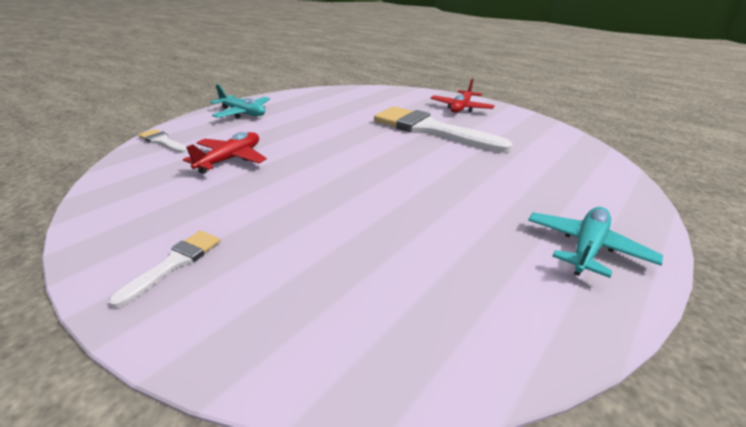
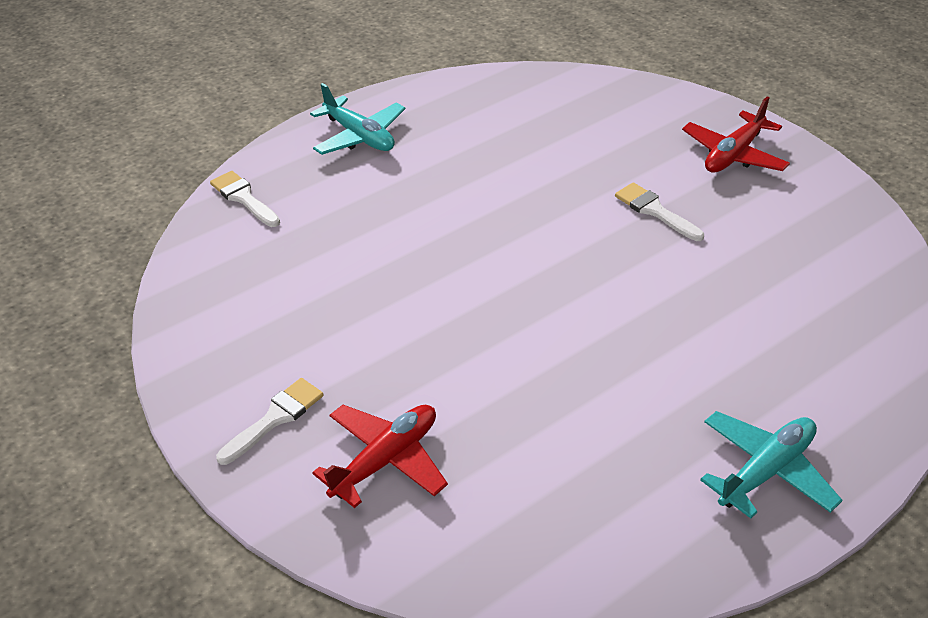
camera: 15 degrees right, 10 degrees up
(230, 159) = (338, 249): red plane -> red plane (385, 460)
(430, 130) = (655, 211): white brush -> white brush, size x0.45

